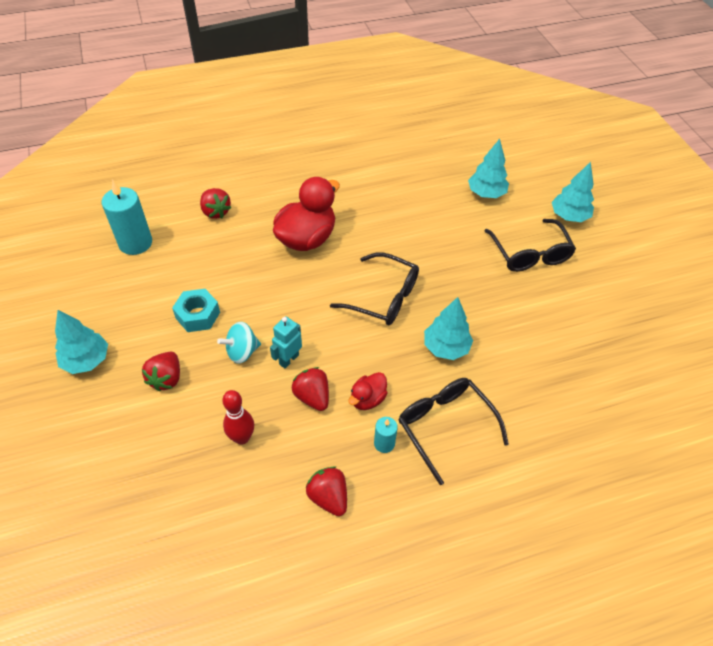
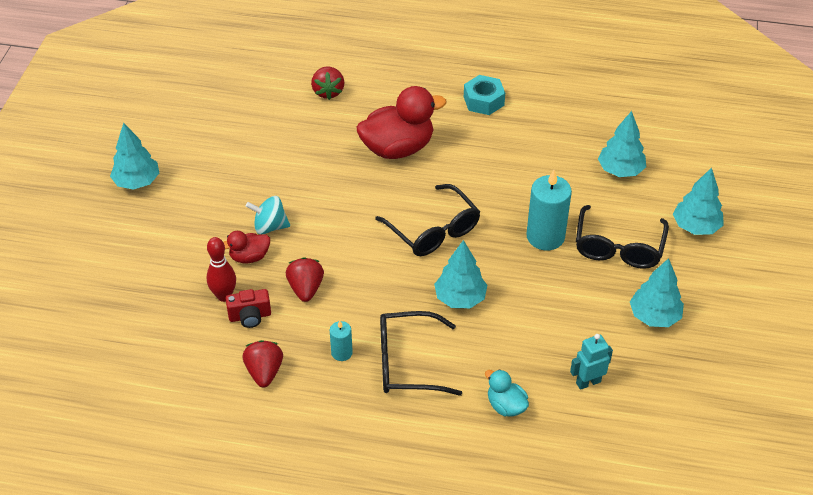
camera: 30 degrees right, 5 degrees down
(135, 243) = (237, 95): turquoise candle -> turquoise candle (545, 236)
(166, 378) = (192, 223): red strawberry -> none
(198, 315) = (251, 180): turquoise nut -> turquoise nut (483, 101)
(279, 447) = (250, 316): none -> red camera
(288, 359) = (306, 249): turquoise robot -> turquoise robot (588, 382)
(367, 399) = (353, 311): red duck -> red duck (249, 257)
(445, 426) = (407, 363): black glasses -> black glasses turned 90 degrees counterclockwise
(549, 427) = (506, 406): none -> turquoise duck
(595, 298) = (654, 316): none -> turquoise tree

